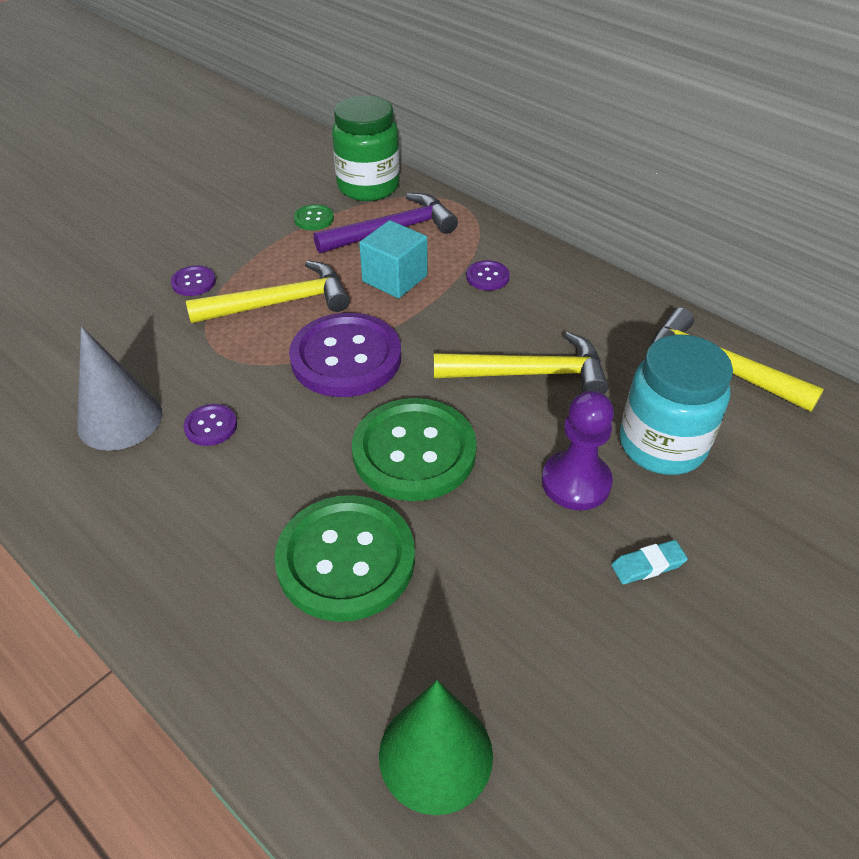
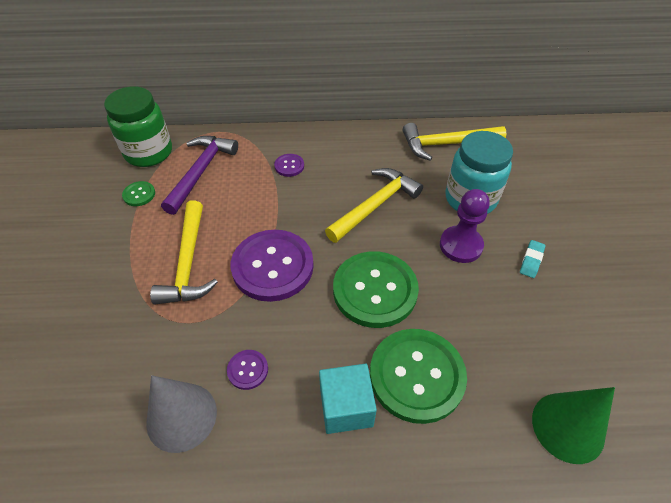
camera: 45 degrees left, 5 degrees up
(193, 282) = (109, 290): purple button -> none
(279, 303) = (188, 262): yellow hammer -> yellow hammer turned 150 degrees clockwise
(394, 278) = (239, 200): turquoise cube -> turquoise cube (346, 407)

